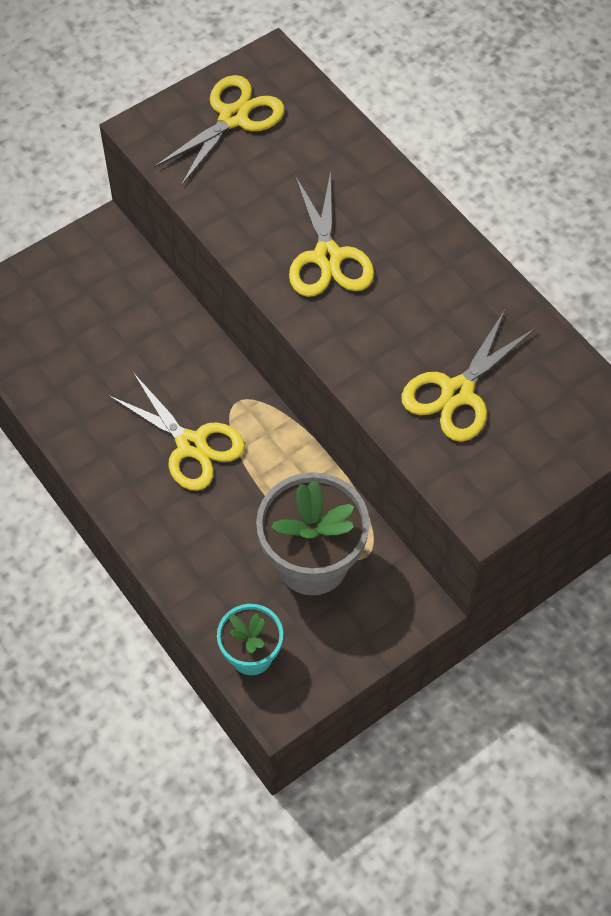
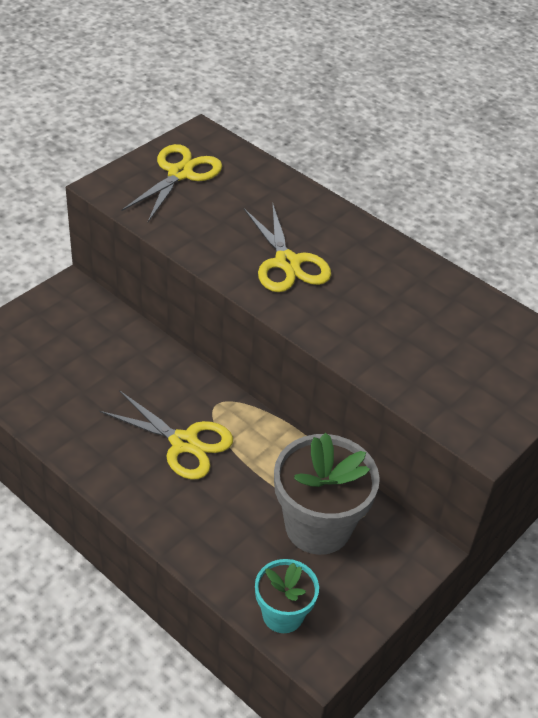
camera: 15 degrees left, 15 degrees down
(457, 393) = (428, 351): yellow scissors -> none

